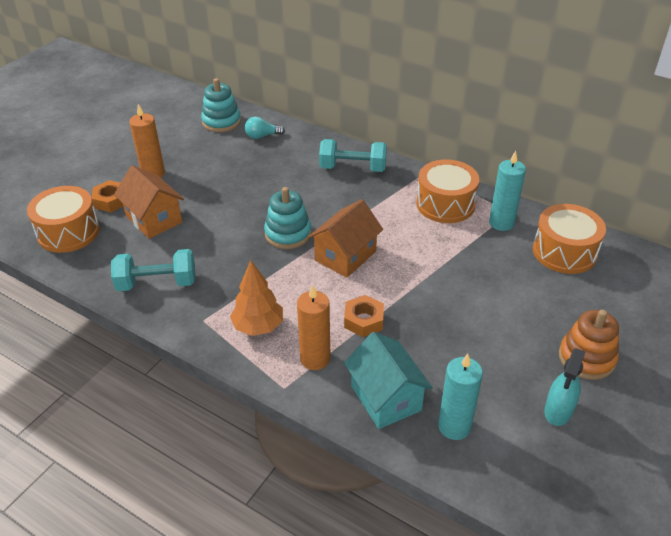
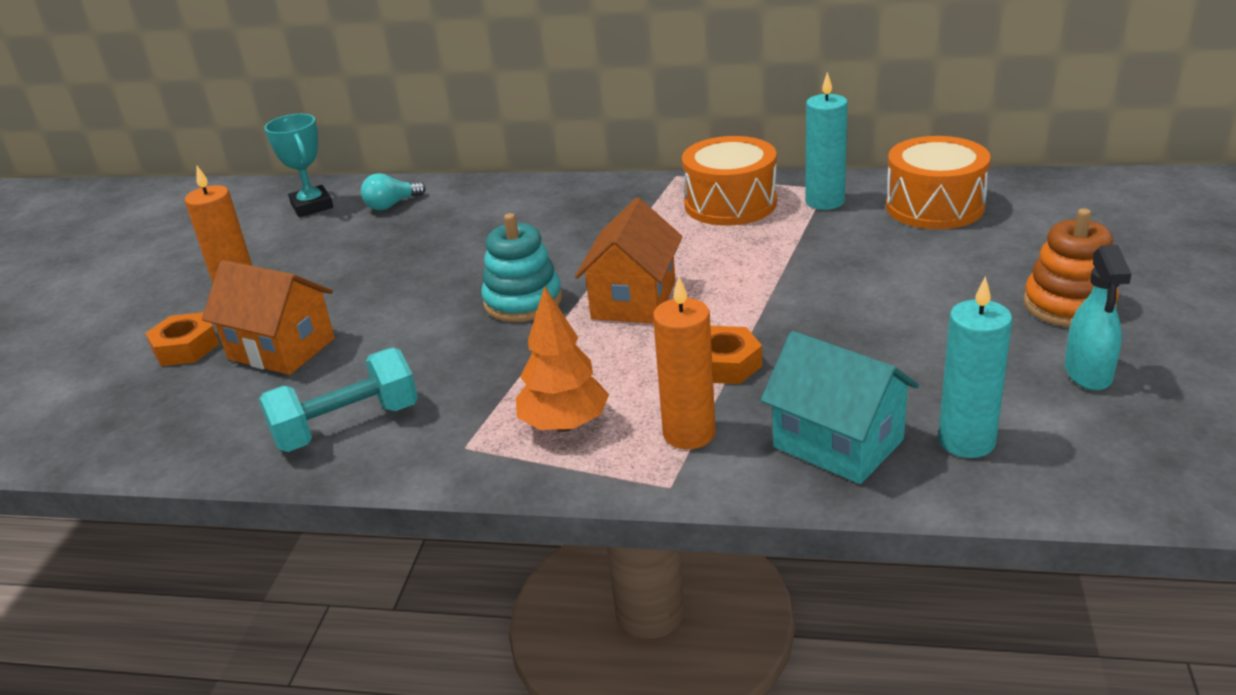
camera: 20 degrees left, 10 degrees down
(68, 232) = (132, 410): orange drum -> none
(221, 122) = (312, 206): turquoise stacking toy -> turquoise trophy
(353, 168) = (562, 203): turquoise dumbbell -> none

